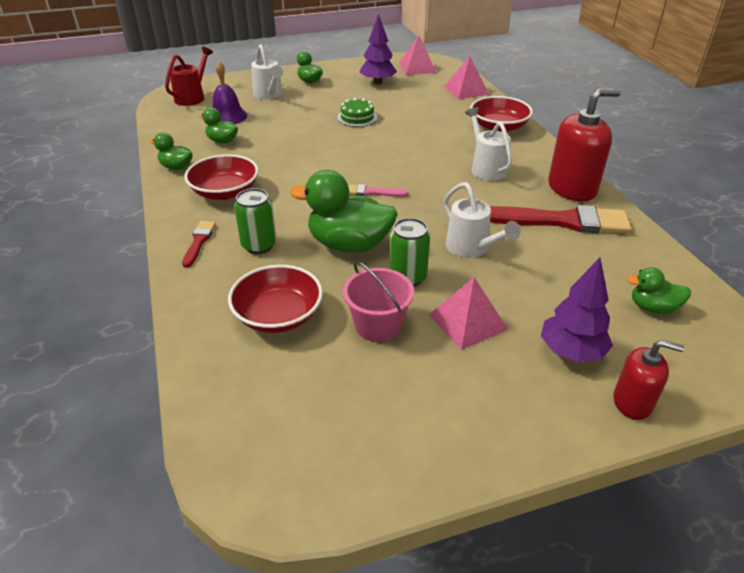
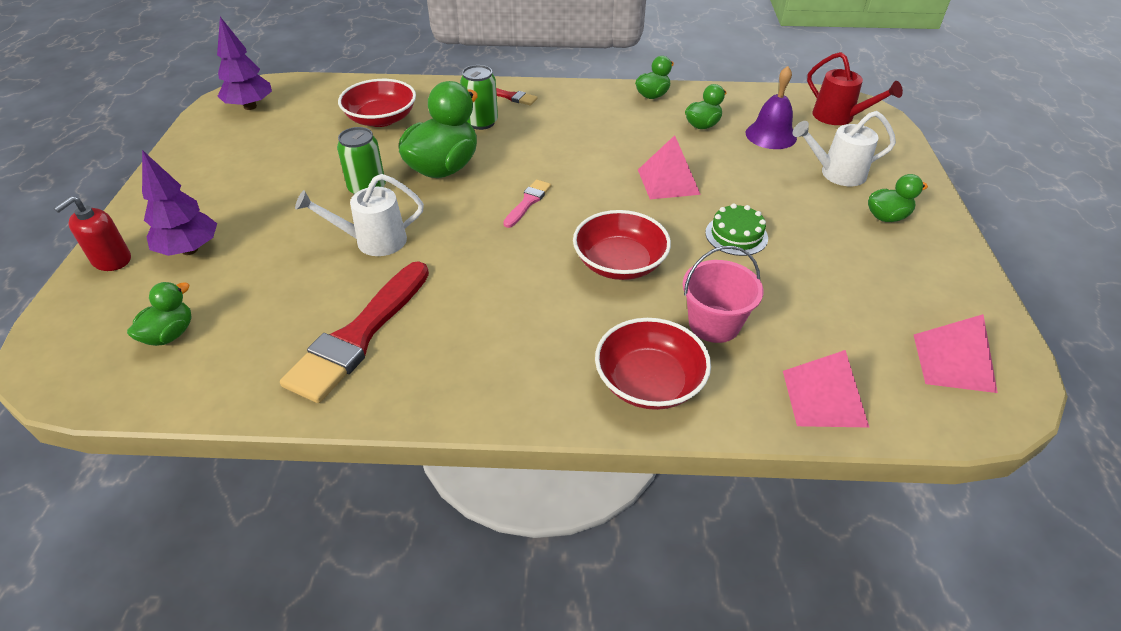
camera: 110 degrees right, 5 degrees up
(225, 192) = (586, 116): red bowl -> red bowl (619, 263)
(377, 82) = (876, 289): purple tree -> purple tree (250, 106)
(378, 325) = (325, 159): pink bucket -> pink bucket (714, 324)
(467, 321) = (282, 205): pink pyramid -> pink pyramid (668, 181)
(486, 168) = (526, 315): white watering can -> none
(572, 188) = (419, 385): red soap dispenser -> none

